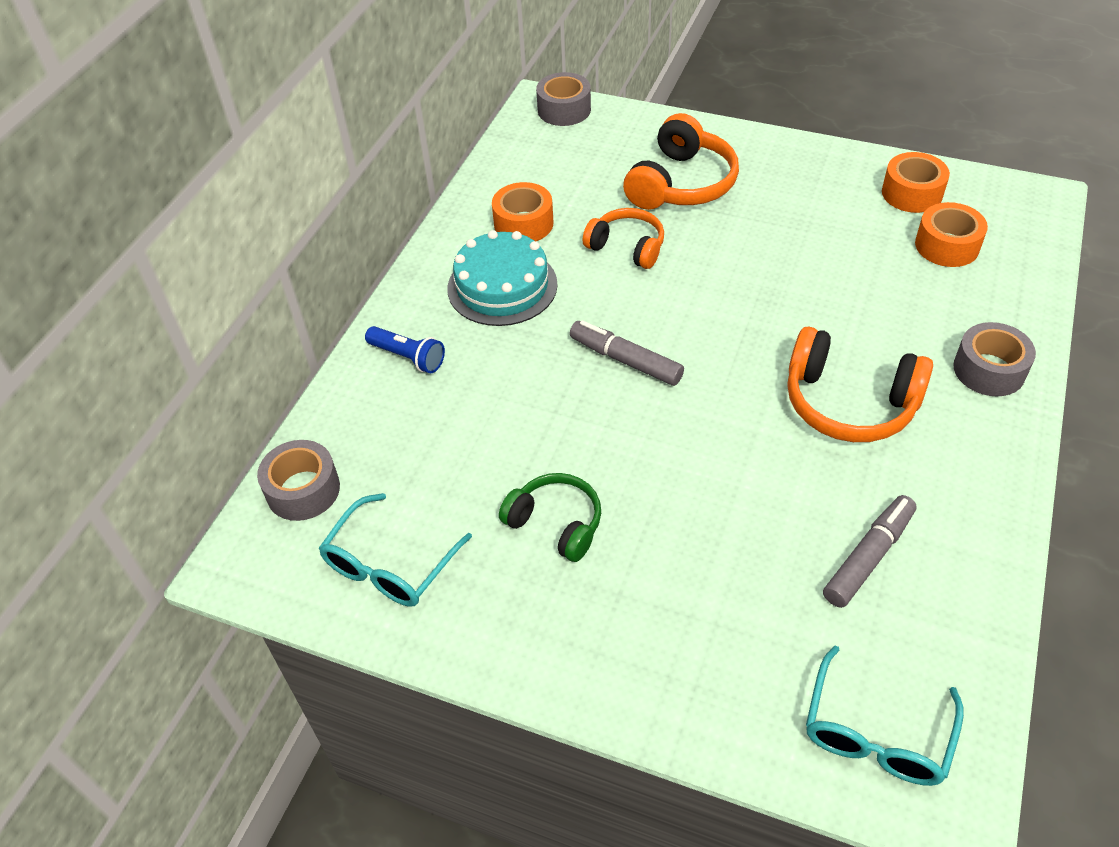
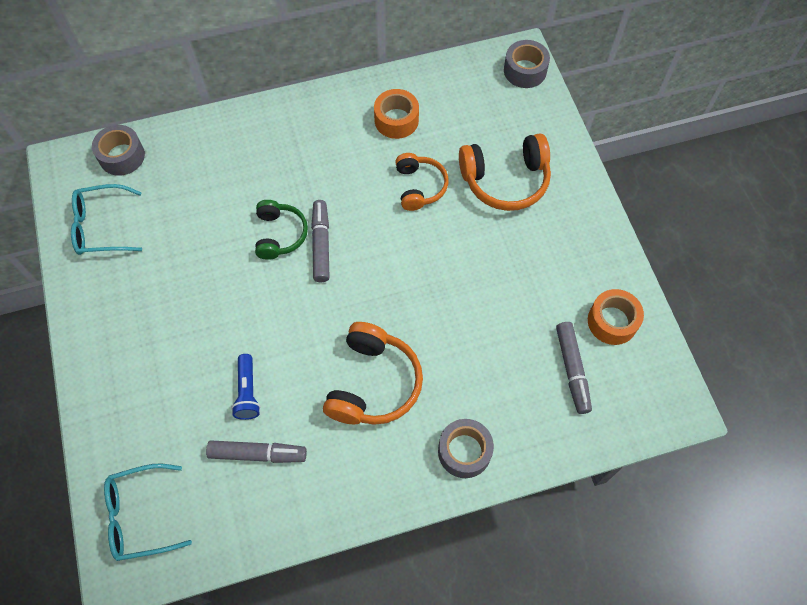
camera: 50 degrees right, 15 degrees up
(408, 357) = (244, 138): blue flashlight -> blue flashlight (247, 392)
(502, 286) = (334, 145): turquoise cake -> none
(556, 523) = (177, 284): green headphones -> green headphones (280, 234)
(849, 403) = (373, 383): orange headphones -> orange headphones turned 150 degrees counterclockwise
(947, 245) = (572, 370): orange tape -> grey marker

